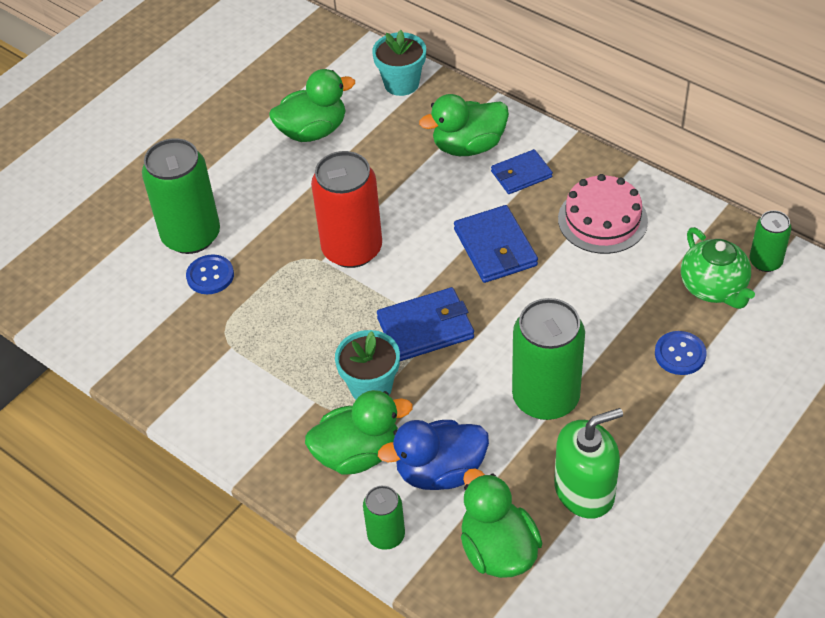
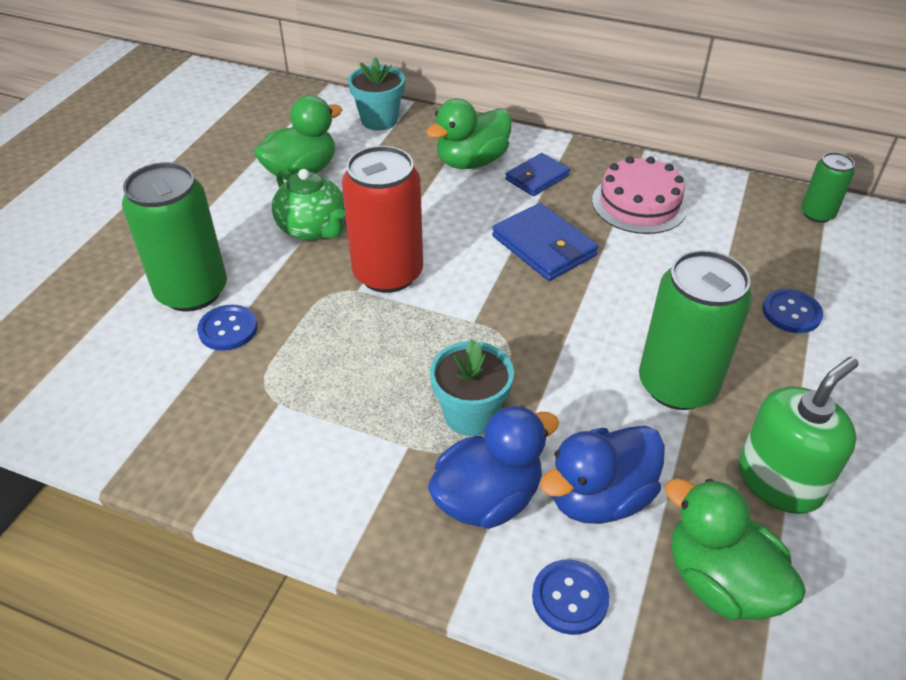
camera: 20 degrees left, 5 degrees down
(358, 453) = (488, 498): green duck -> blue duck
(386, 535) = (570, 598): green can -> blue button
(425, 328) = (506, 338): blue wallet -> none
(713, 288) = (784, 245): green teapot -> green teapot (313, 229)

